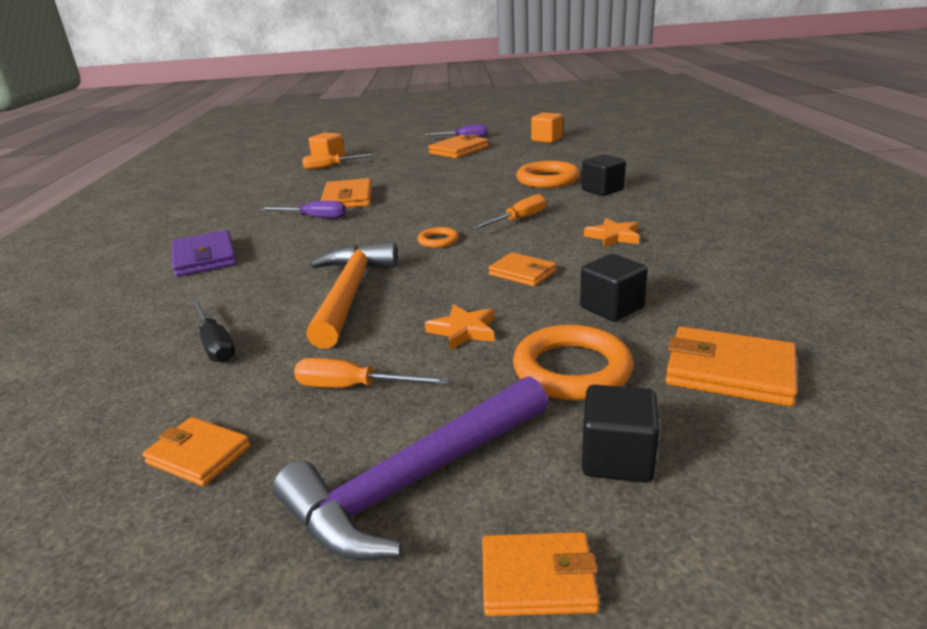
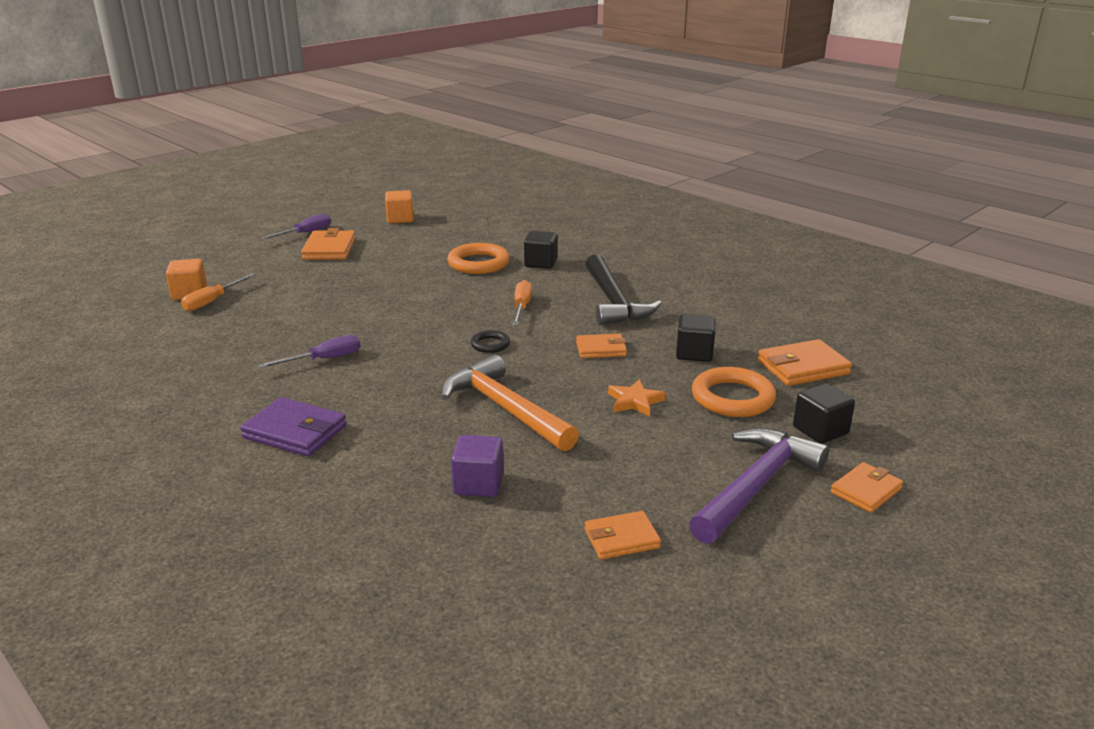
camera: 45 degrees left, 0 degrees up
(215, 344) = (478, 484): black screwdriver -> purple cube
(348, 198) = (317, 330): orange wallet -> none
(354, 387) = (635, 462): orange screwdriver -> none
(415, 481) = (756, 485): purple hammer -> purple hammer turned 150 degrees counterclockwise
(438, 240) = (490, 344): orange ring -> black ring
(613, 236) = (614, 302): orange star -> black hammer

